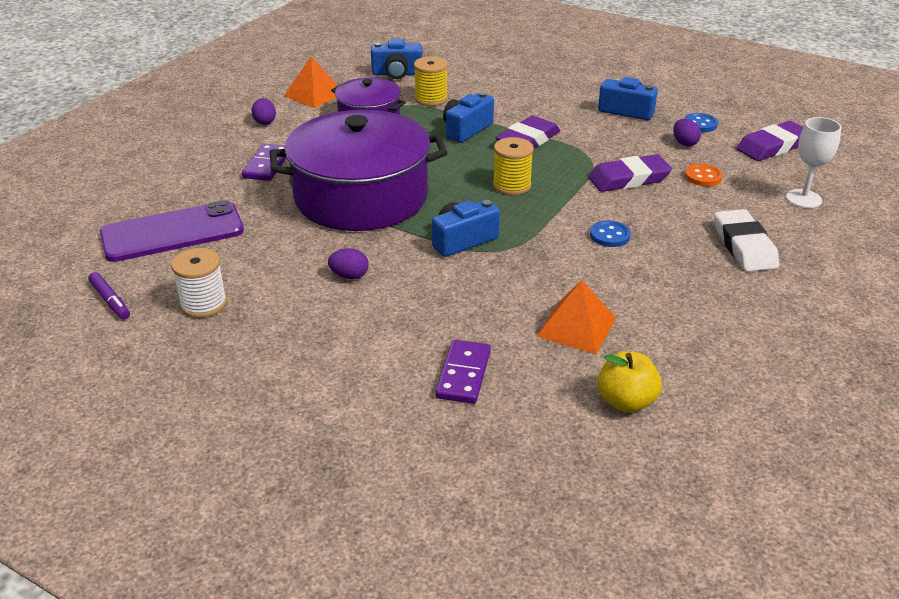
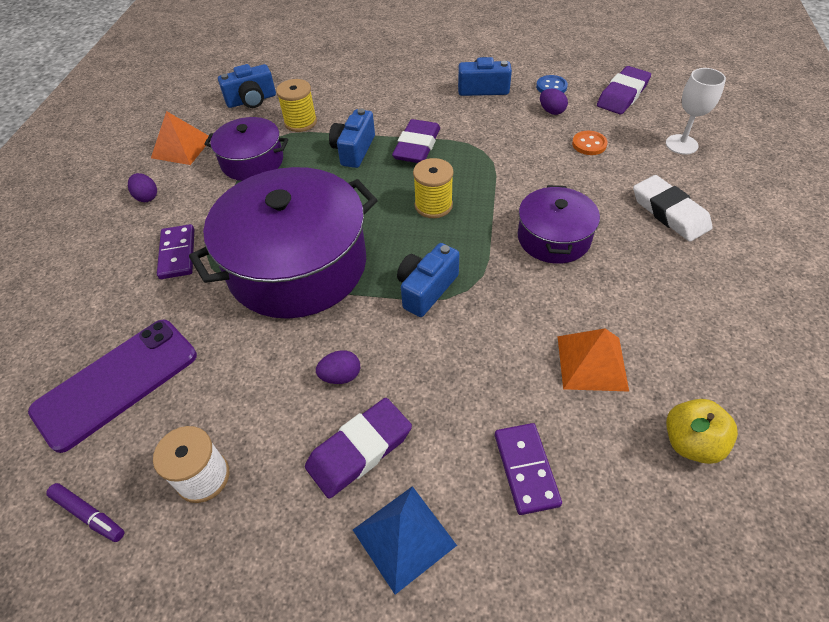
camera: 20 degrees left, 15 degrees up
(333, 382) = (404, 537): none -> blue pyramid
(609, 235) = (553, 238): blue button -> purple pot
(629, 179) = (530, 165): purple eraser -> purple eraser (359, 450)

